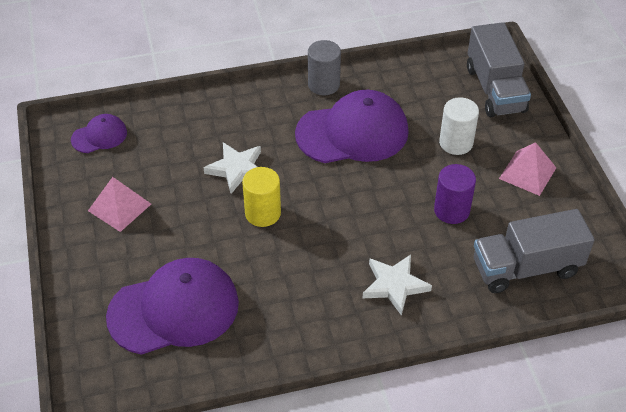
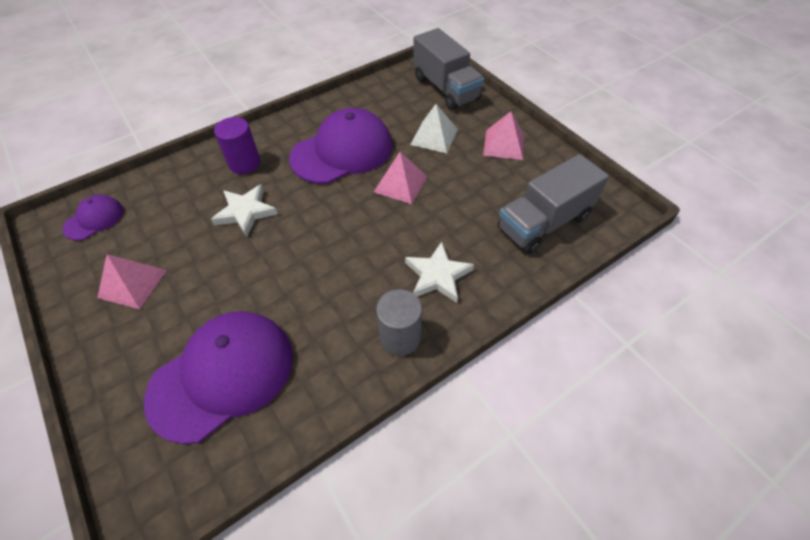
camera: 20 degrees left, 5 degrees up
(263, 213) = (285, 246): yellow cylinder -> none
(323, 84) = (301, 119): grey cylinder -> grey cylinder (400, 337)
(398, 184) = (400, 184): none -> pink pyramid
(451, 210) = (457, 192): purple cylinder -> purple cylinder (244, 163)
(456, 143) = (434, 137): white cylinder -> white pyramid

